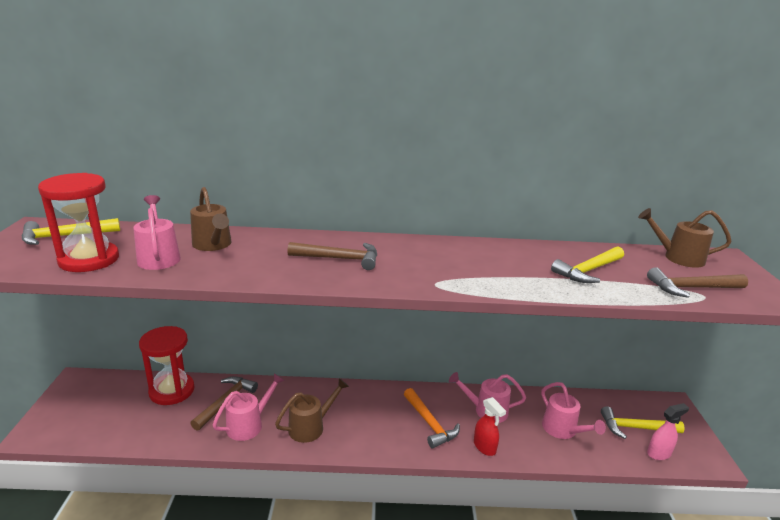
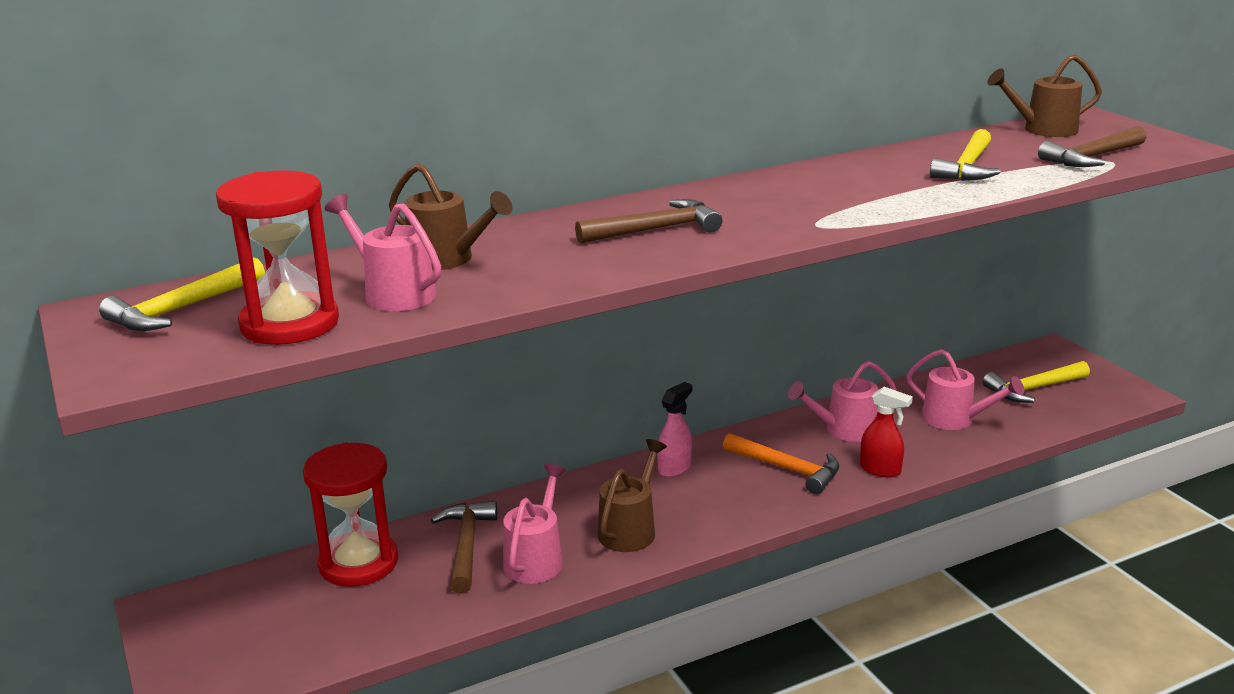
camera: 25 degrees left, 0 degrees up
(659, 453) = (1078, 406): pink spray bottle -> pink spray bottle (674, 468)

